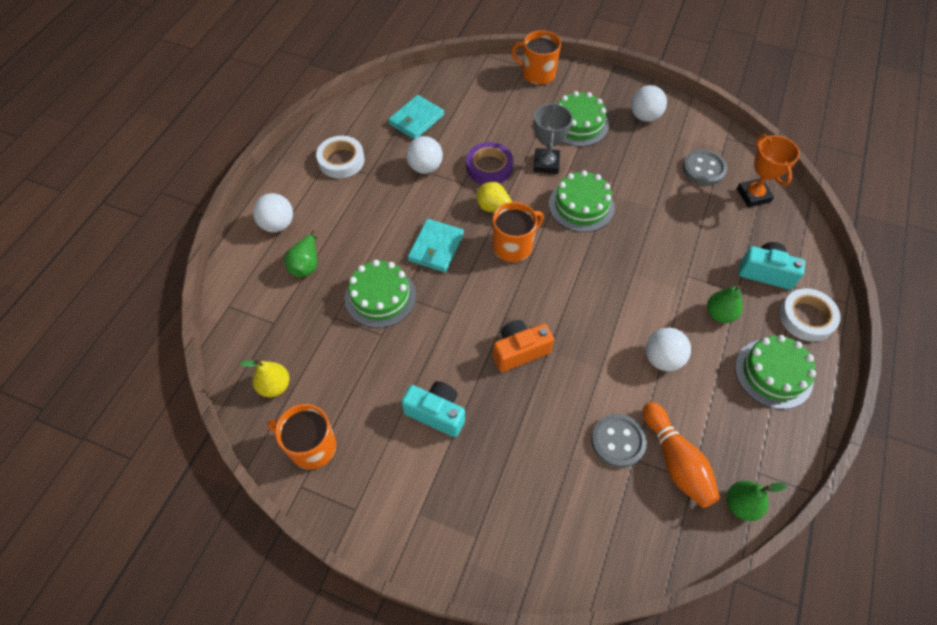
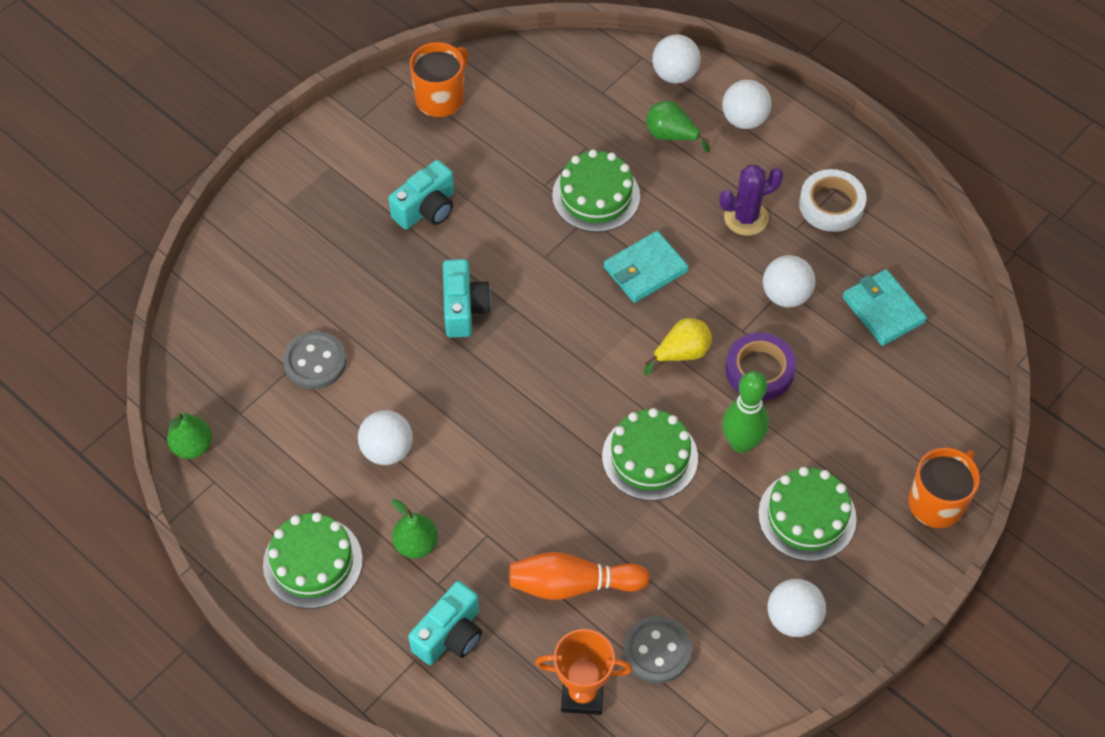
camera: 110 degrees right, 0 degrees up
(242, 279) = (675, 74): none -> white ball
(274, 386) = (523, 80): yellow pear -> none
(368, 202) = (746, 218): none -> purple cactus
(436, 247) = (645, 269): turquoise wallet -> turquoise wallet turned 75 degrees counterclockwise
(513, 246) = (614, 353): orange mug -> none
(519, 351) = (464, 308): orange camera -> turquoise camera
(546, 164) = (741, 443): grey trophy -> green bowling pin
(676, 461) = (266, 407): orange bowling pin -> orange bowling pin (572, 584)
(806, 317) = (365, 646): white tape -> none

